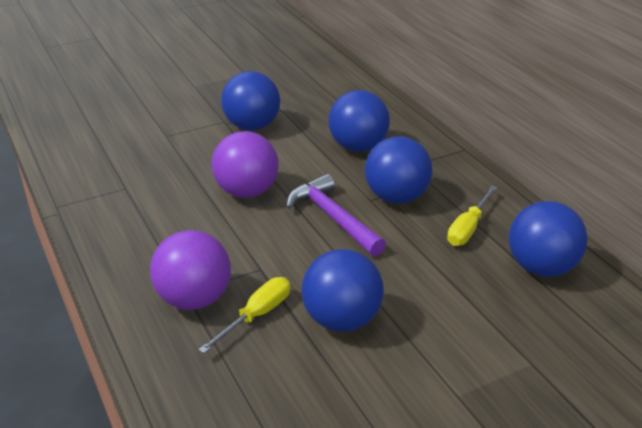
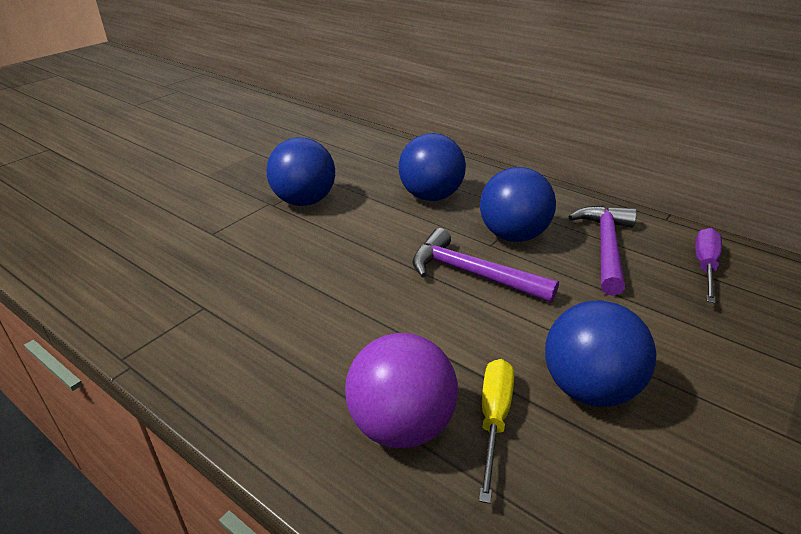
camera: 25 degrees left, 0 degrees up
(247, 191) = (355, 271): purple ball -> none
(468, 228) = (606, 247): yellow screwdriver -> purple hammer
(541, 267) = (705, 266): blue ball -> purple screwdriver

